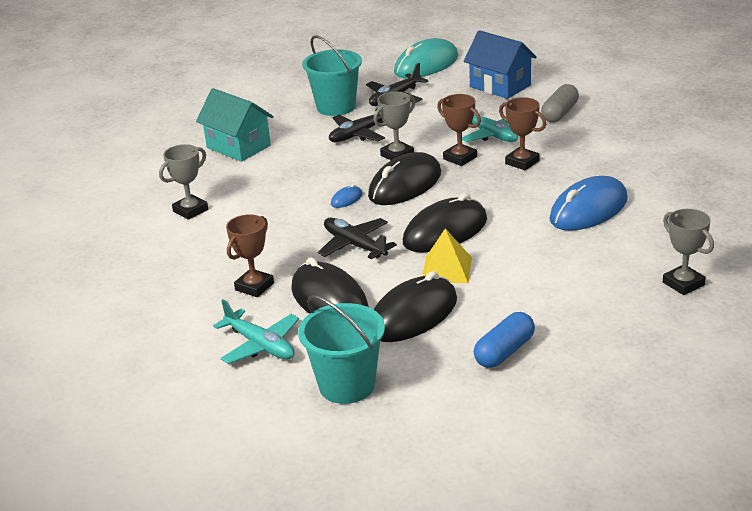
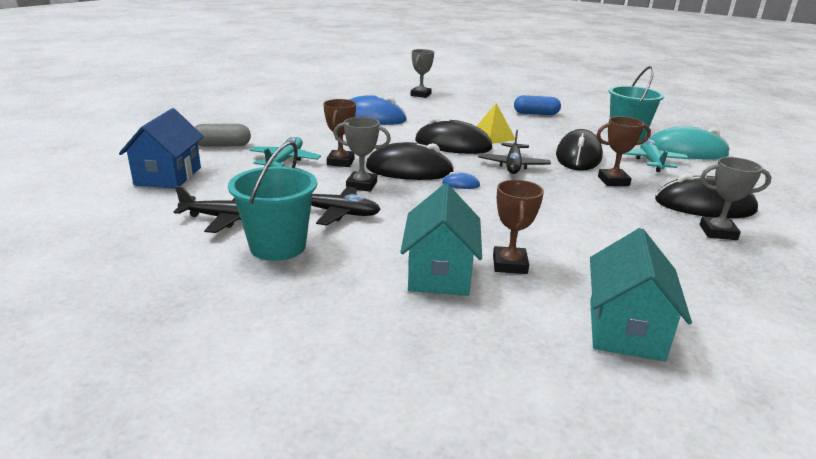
camera: 130 degrees left, 5 degrees down
(116, 180) = (625, 329): none -> turquoise house
(190, 210) = (586, 246): grey trophy -> grey trophy (718, 232)
(413, 315) = (548, 135): black mouse -> black mouse (704, 206)
(426, 65) = (112, 226): turquoise mouse -> turquoise mouse (686, 151)
(522, 162) = (325, 142): brown trophy -> brown trophy (509, 264)

